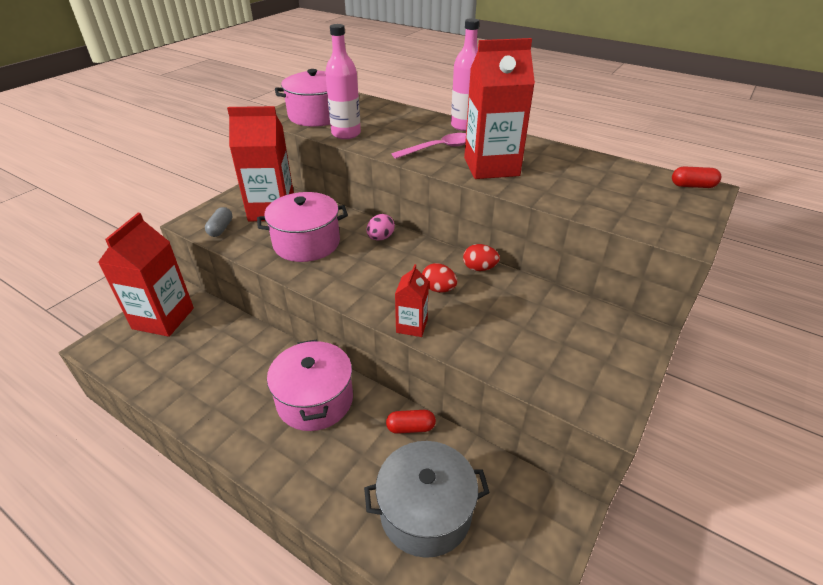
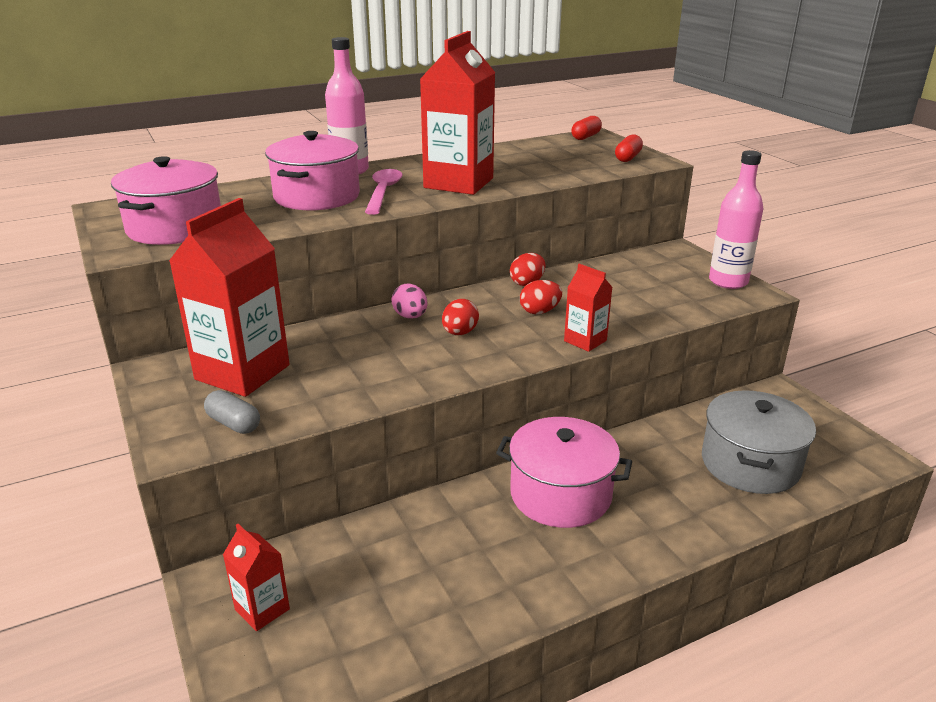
camera: 60 degrees left, 10 degrees down
(163, 318) = (262, 609): red carton -> red carton, size x0.50
(306, 243) = (360, 364): pink pot -> pink pot (316, 196)
(346, 134) = (264, 224): pink bottle -> pink bottle (728, 281)
(375, 265) = (459, 333): none -> red egg
(410, 428) = (645, 440): red capsule -> red capsule (628, 158)

